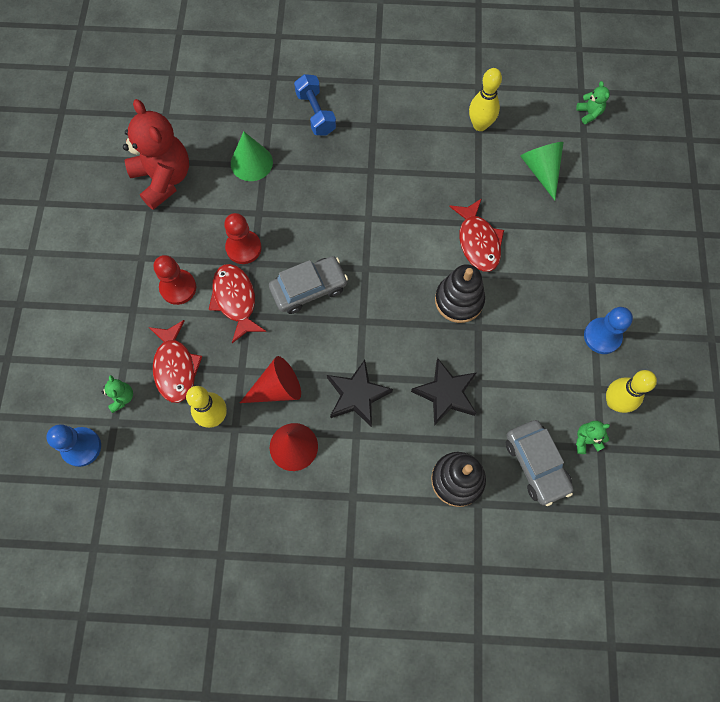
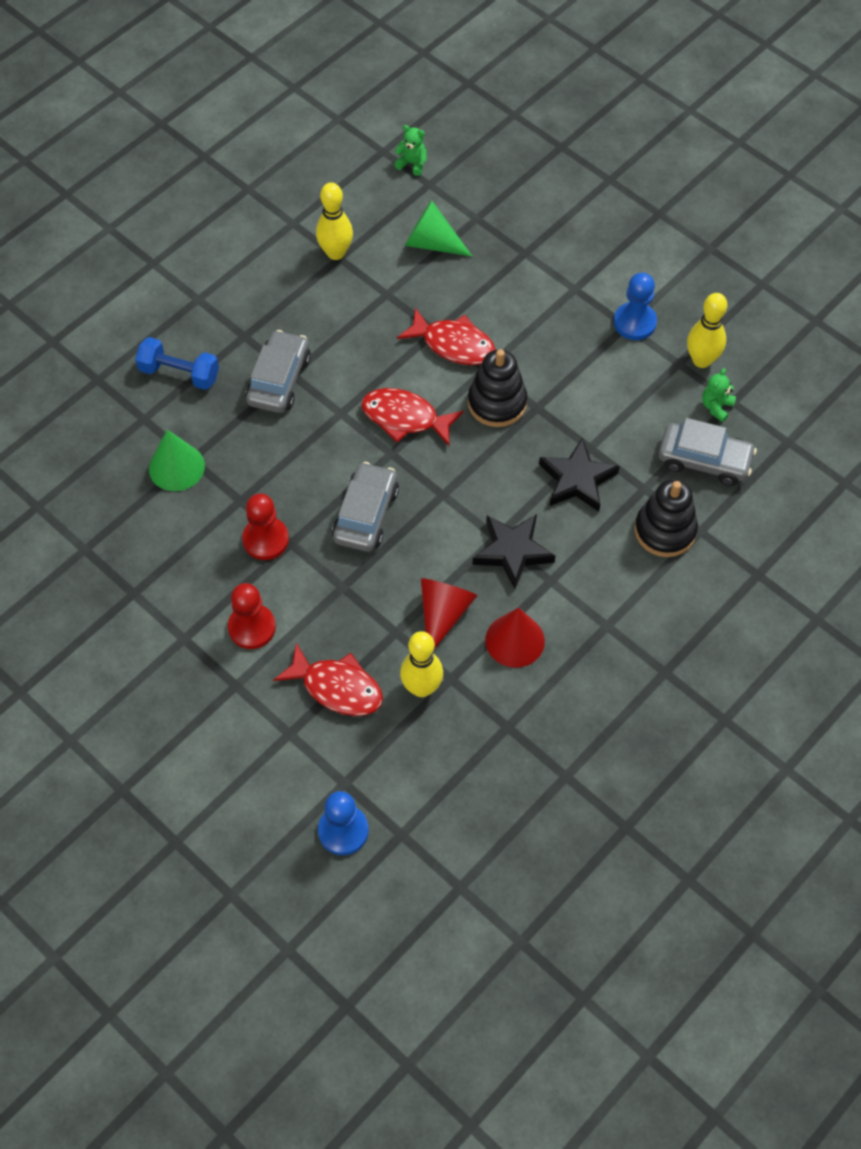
camera: 50 degrees left, 10 degrees down
(122, 397) = (324, 758): green teddy bear -> none
(164, 179) = (112, 557): red teddy bear -> none
(235, 300) = (316, 586): red fish -> red fish (405, 418)
(360, 167) = (279, 380): none -> grey car

